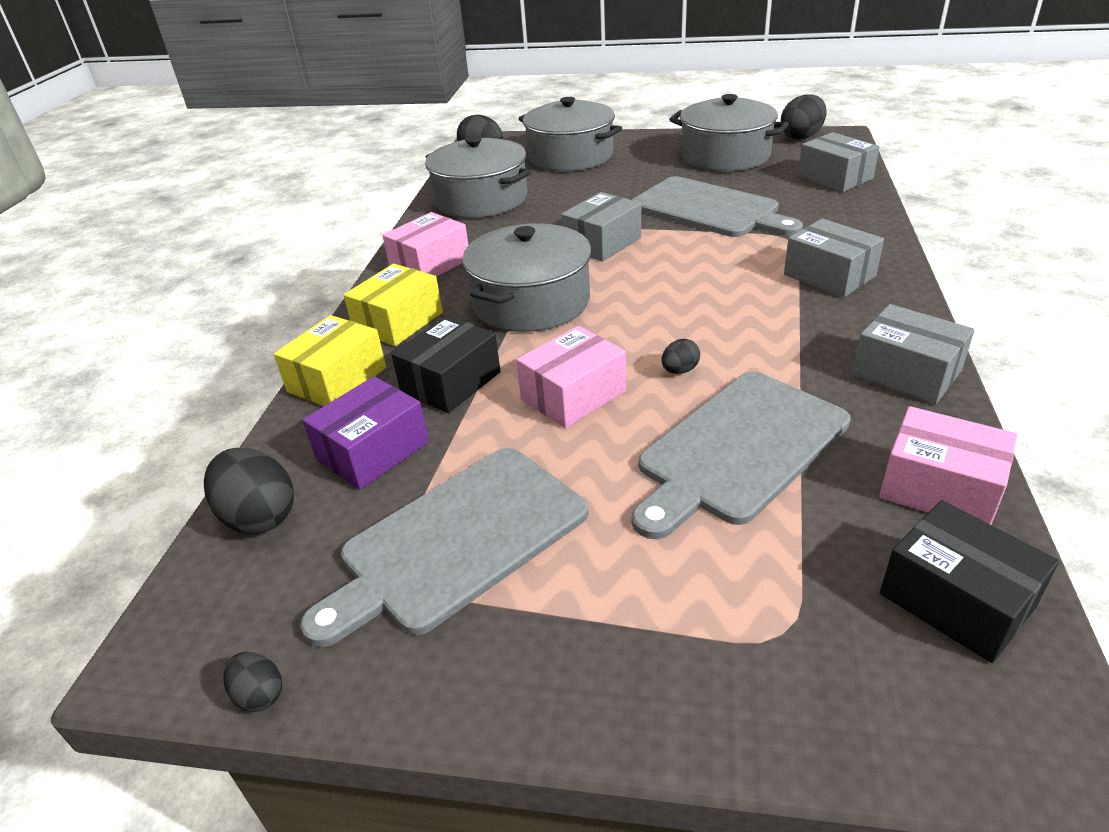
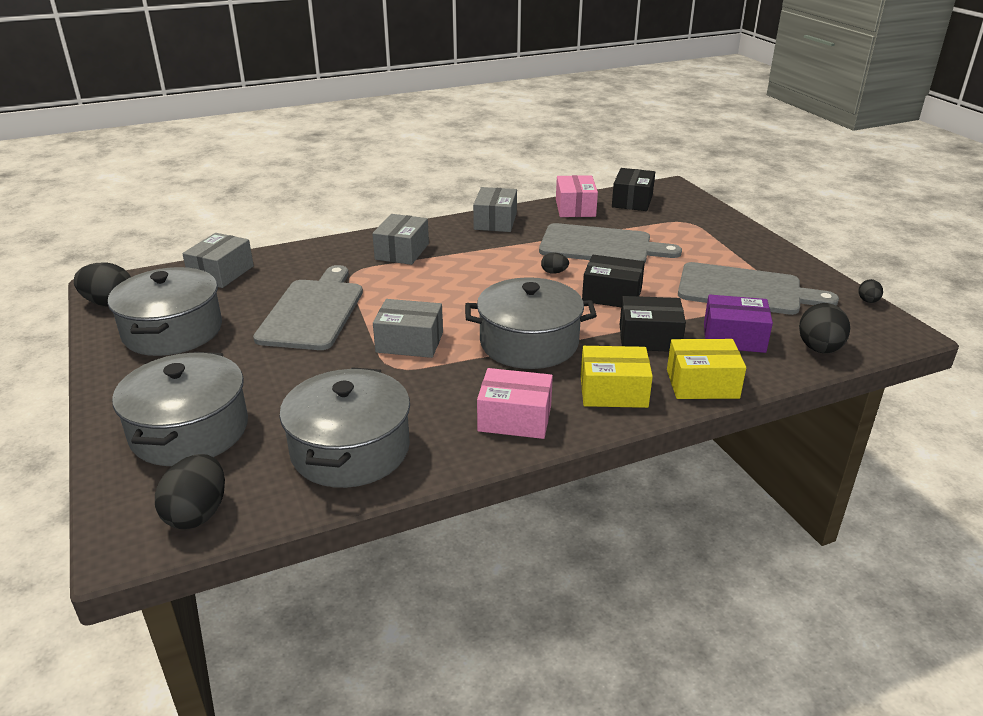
camera: 125 degrees left, 5 degrees down
(573, 395) = (612, 295): pink box -> black box

